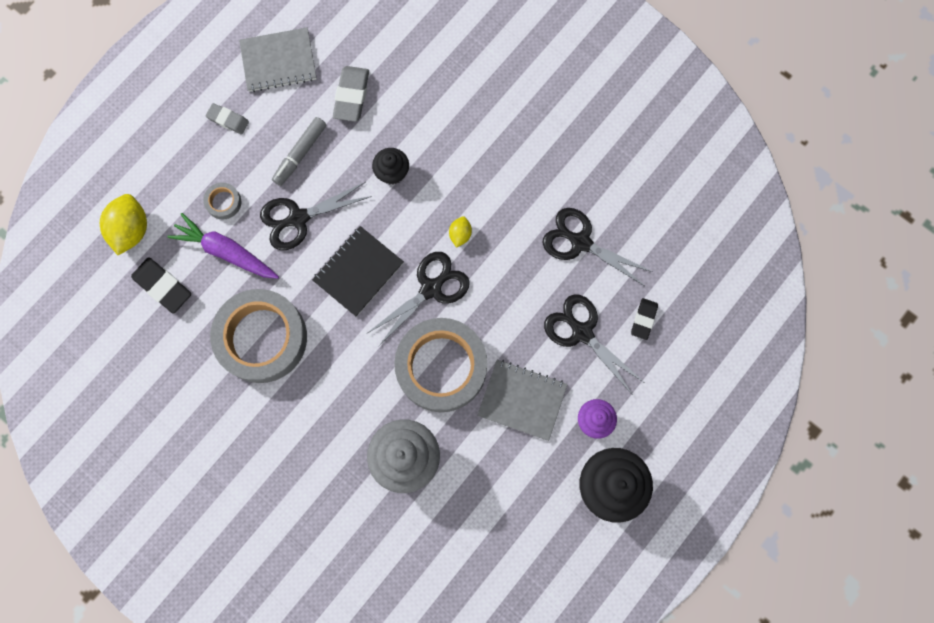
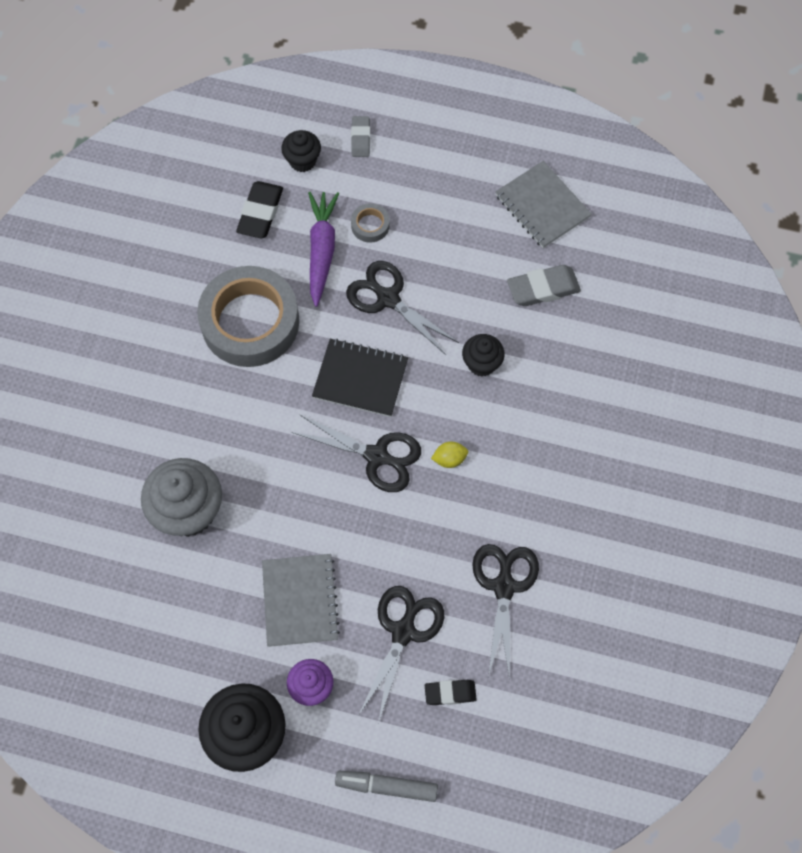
camera: 65 degrees right, 10 degrees down
(131, 230) = (302, 161): yellow lemon -> black cupcake
(228, 120) = (456, 190): grey eraser -> grey eraser (360, 139)
(300, 154) = (456, 270): grey marker -> grey marker (387, 786)
(441, 367) = (298, 503): grey tape -> none

